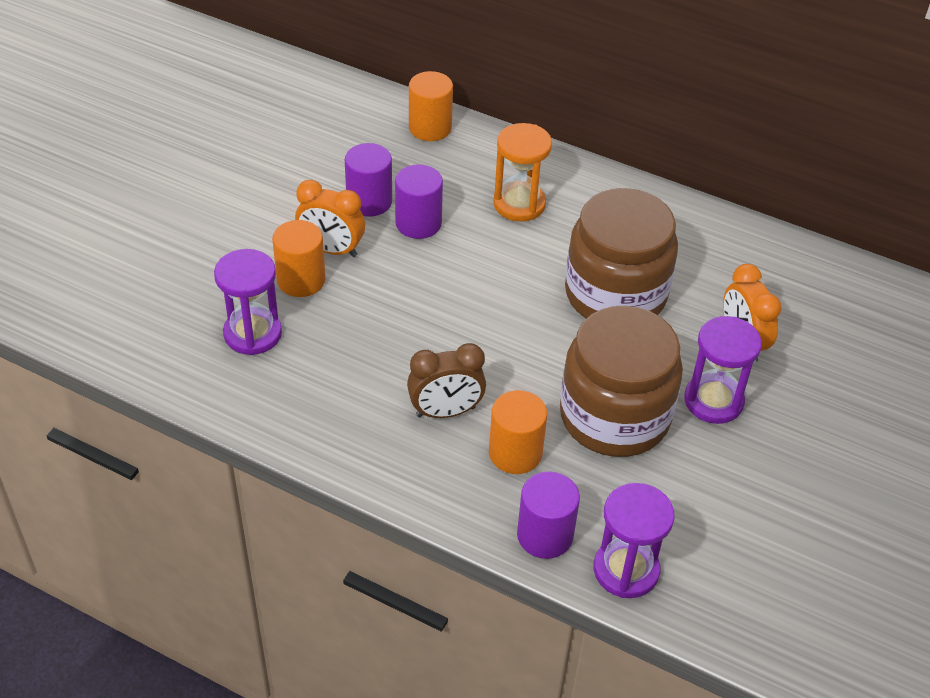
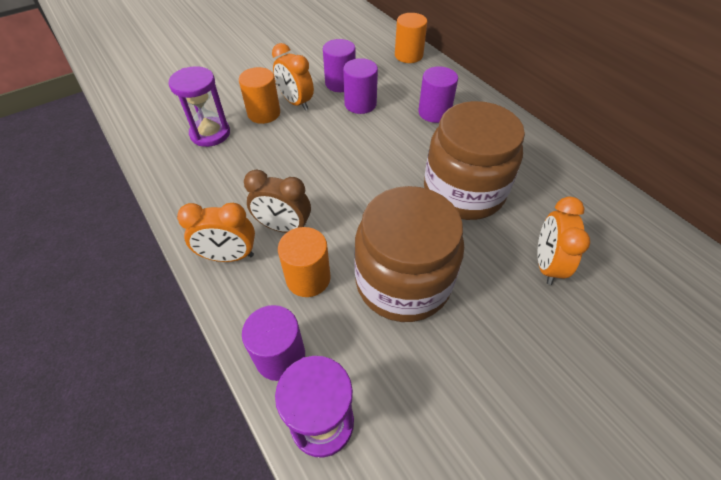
camera: 30 degrees right, 5 degrees up
(410, 467) = (229, 256): none -> orange clock
(519, 204) = (434, 112): orange hourglass -> purple cylinder
(713, 401) = (493, 303): purple hourglass -> none

